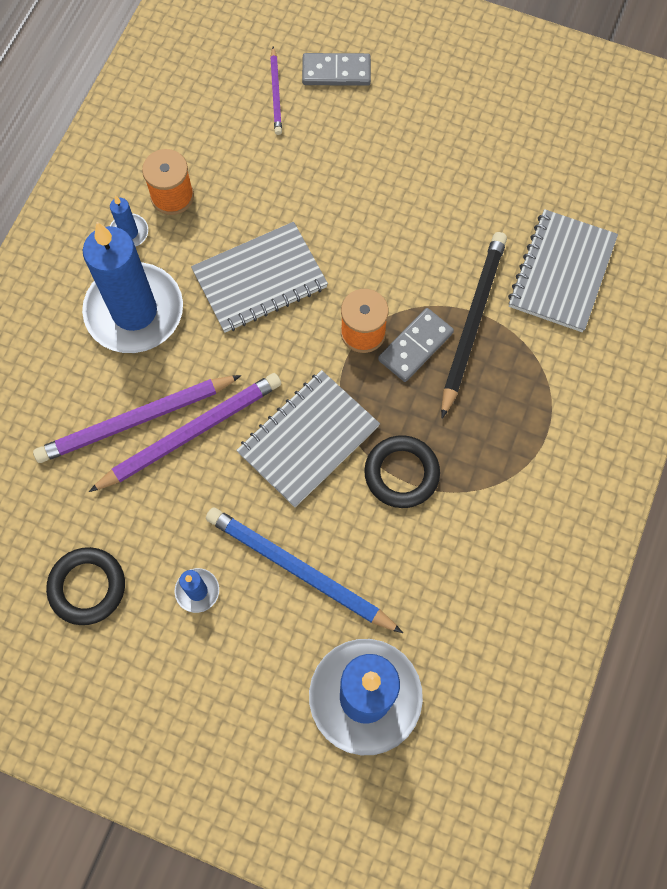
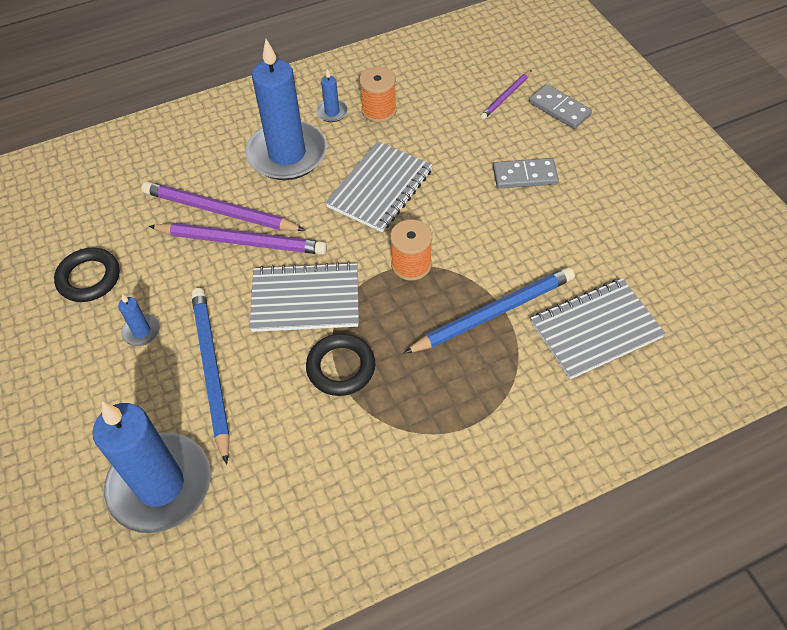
camera: 45 degrees right, 15 degrees down
(260, 279) = (380, 188): grey notebook -> grey notebook turned 75 degrees counterclockwise
(415, 346) = (437, 298): grey domino -> grey domino (524, 175)
(472, 323) = (493, 313): black pencil -> blue pencil

